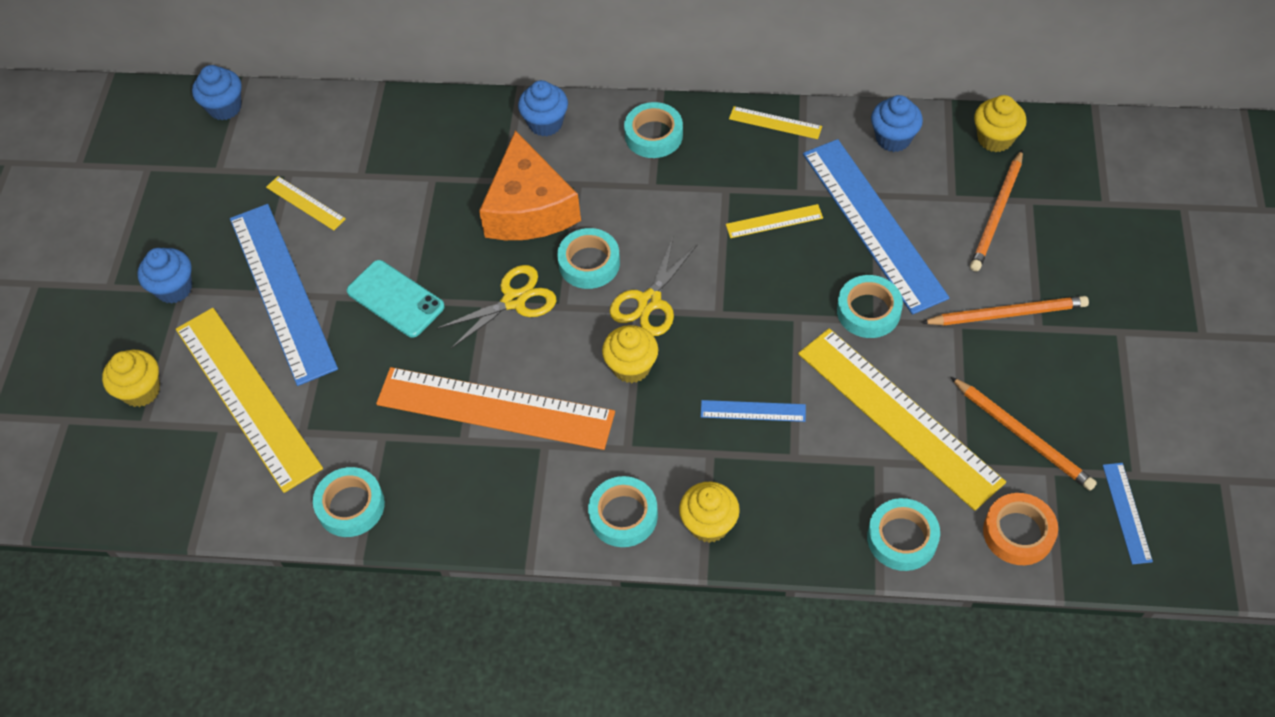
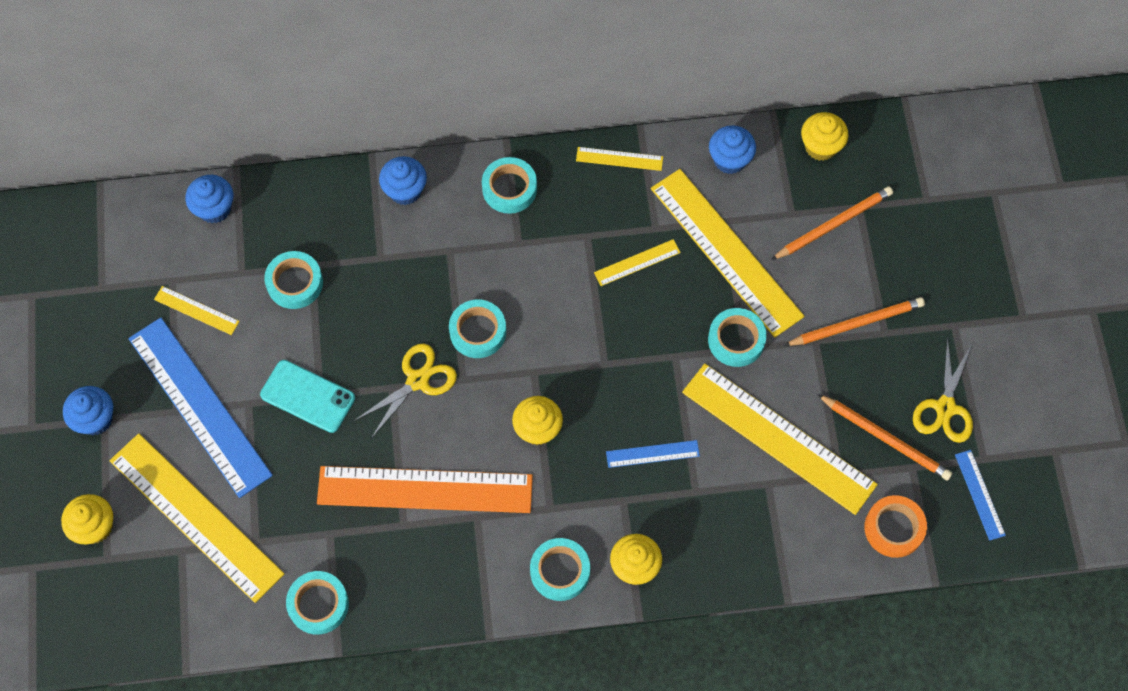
camera: 15 degrees left, 10 degrees up
(225, 107) = (89, 219): blue cupcake -> blue cupcake (214, 209)
(529, 208) = (410, 284): orange cheese -> none
(650, 301) = (541, 361): yellow scissors -> yellow scissors (945, 407)
(873, 224) = (726, 252): blue ruler -> yellow ruler
(902, 538) = (799, 550): turquoise tape -> turquoise tape (295, 283)
(997, 214) = (833, 224): orange pencil -> orange pencil turned 135 degrees counterclockwise

